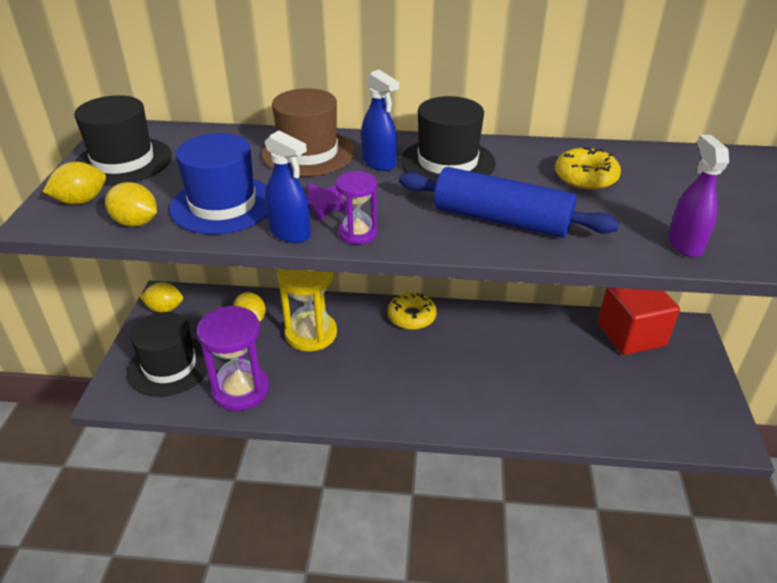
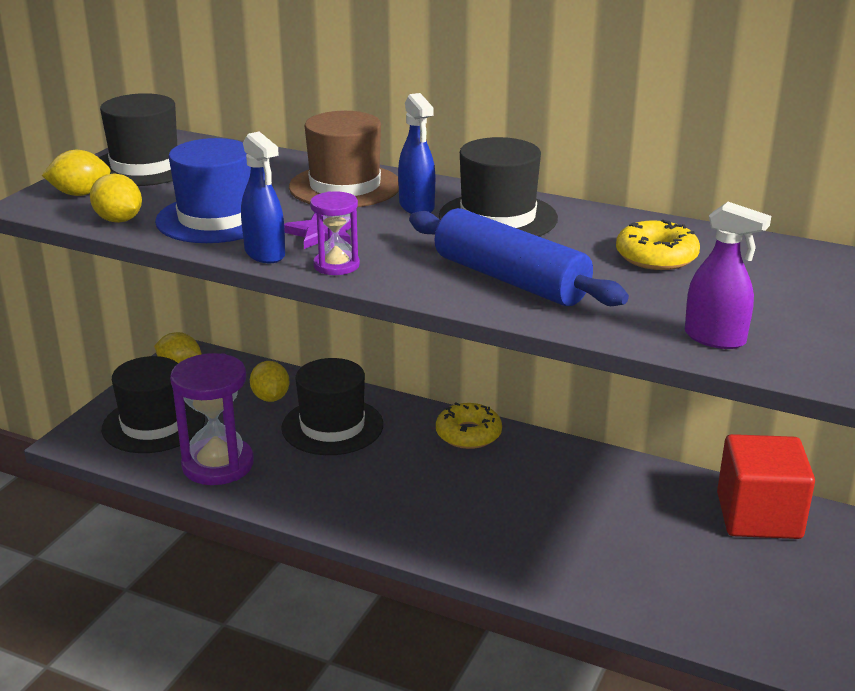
camera: 20 degrees right, 10 degrees down
(311, 333) = (332, 426): yellow hourglass -> black hat
(685, 244) = (715, 338): purple spray bottle -> purple spray bottle turned 105 degrees clockwise

